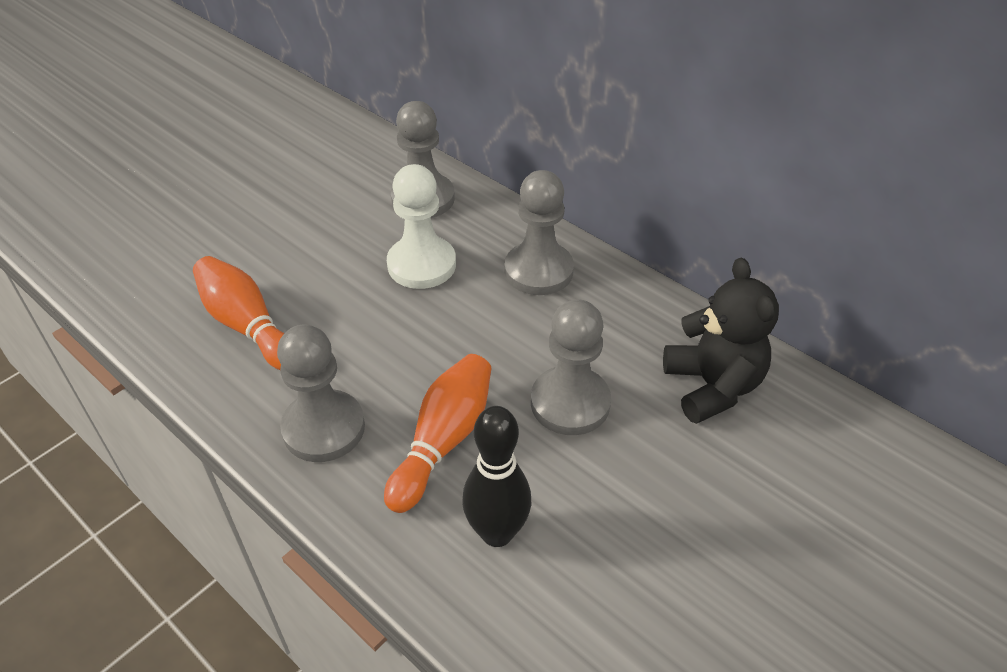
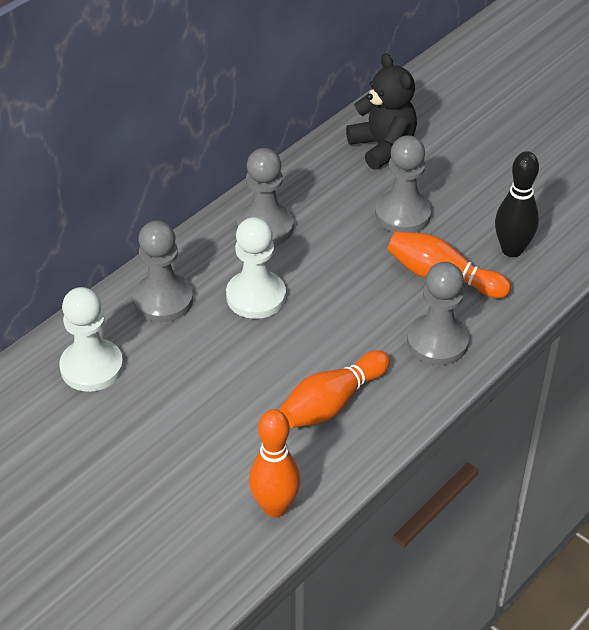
camera: 90 degrees left, 0 degrees up
(123, 282) = (275, 507): none -> orange bowling pin
(338, 159) = (92, 367): none -> white pawn
(712, 386) = (383, 147): black teddy bear -> black teddy bear turned 75 degrees clockwise

